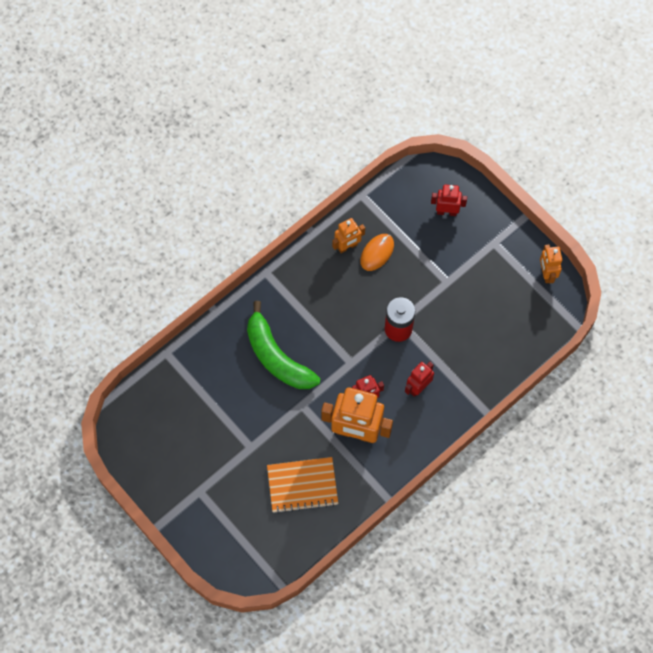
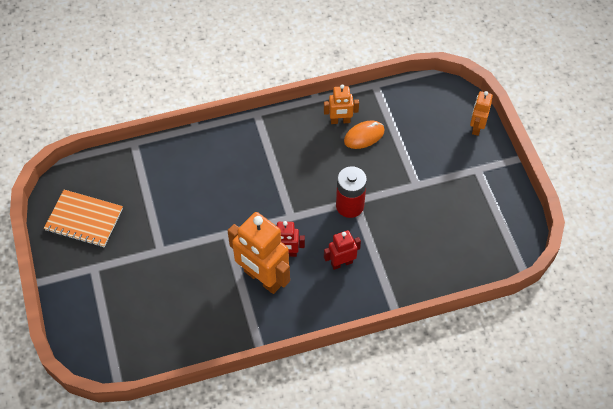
camera: 25 degrees right, 10 degrees down
(277, 357) = (227, 185): green banana -> none
(302, 486) = (187, 303): orange notebook -> orange notebook (84, 220)
(446, 212) = (445, 127): red robot -> none
(546, 274) = (515, 214): orange robot -> orange robot (476, 127)

